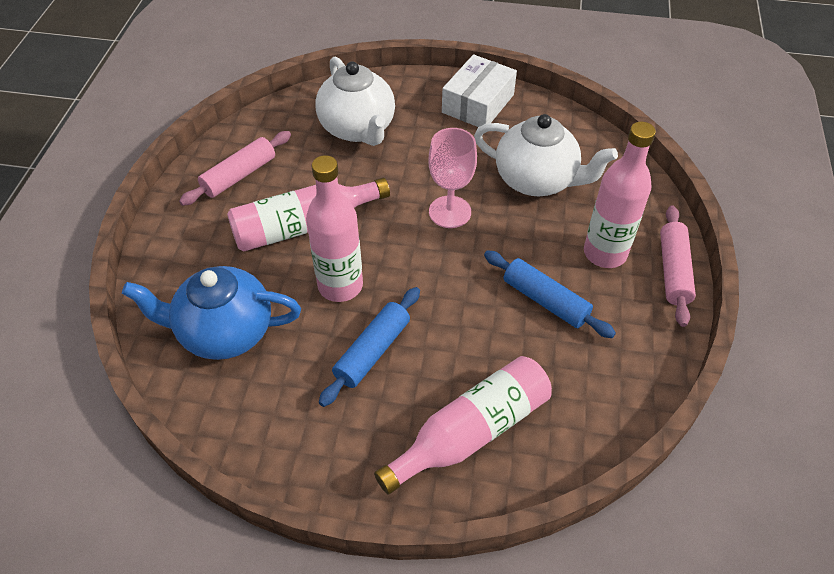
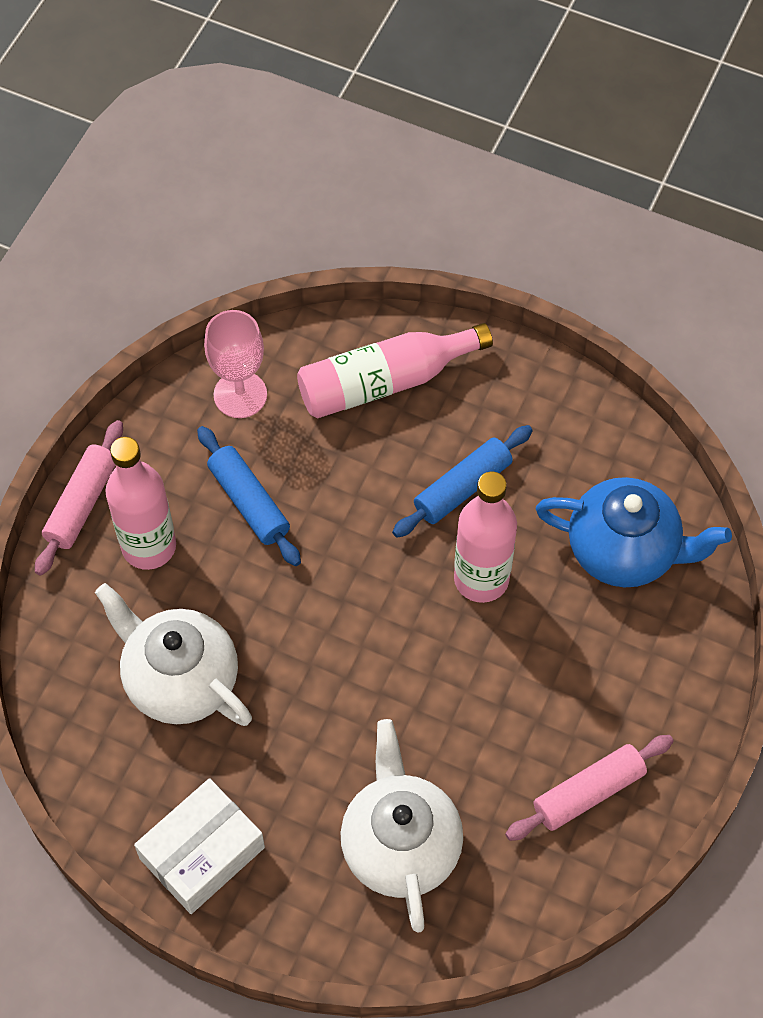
camera: 165 degrees left, 10 degrees up
(304, 226) = (511, 680): pink bottle -> none
(450, 212) = (315, 655): pink goblet -> pink goblet (240, 395)

